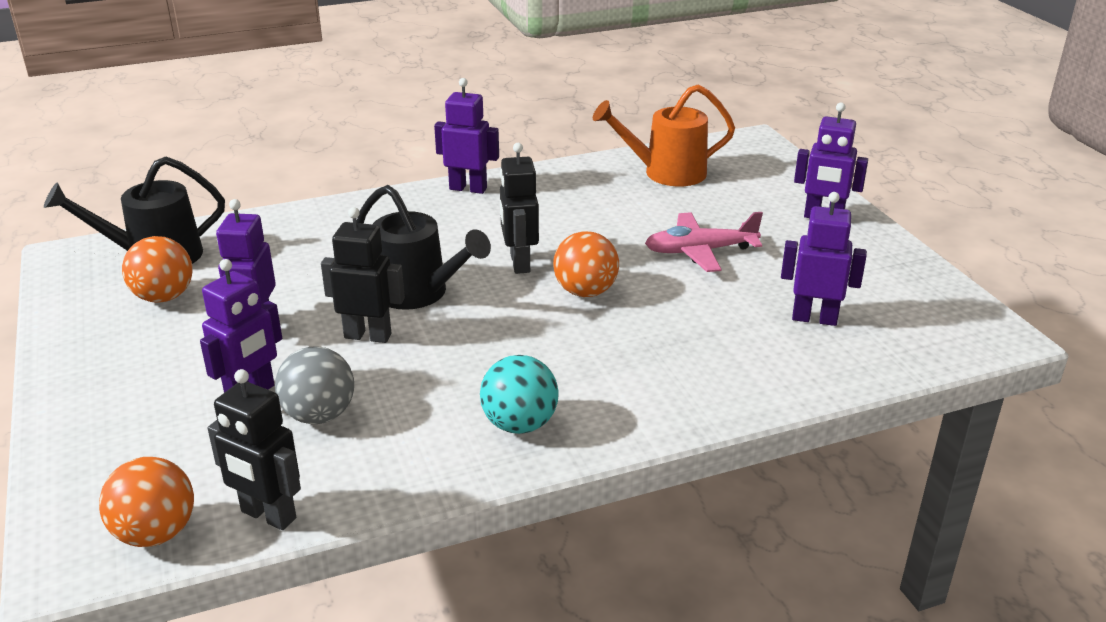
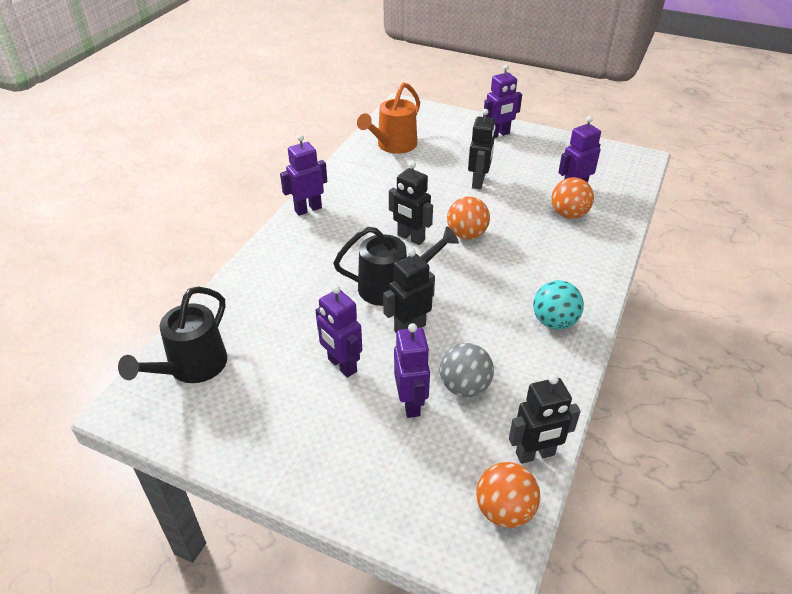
camera: 45 degrees left, 10 degrees up
(164, 297) = (250, 387): orange ball -> orange ball (568, 214)
(700, 251) = (478, 182): pink plane -> black robot

